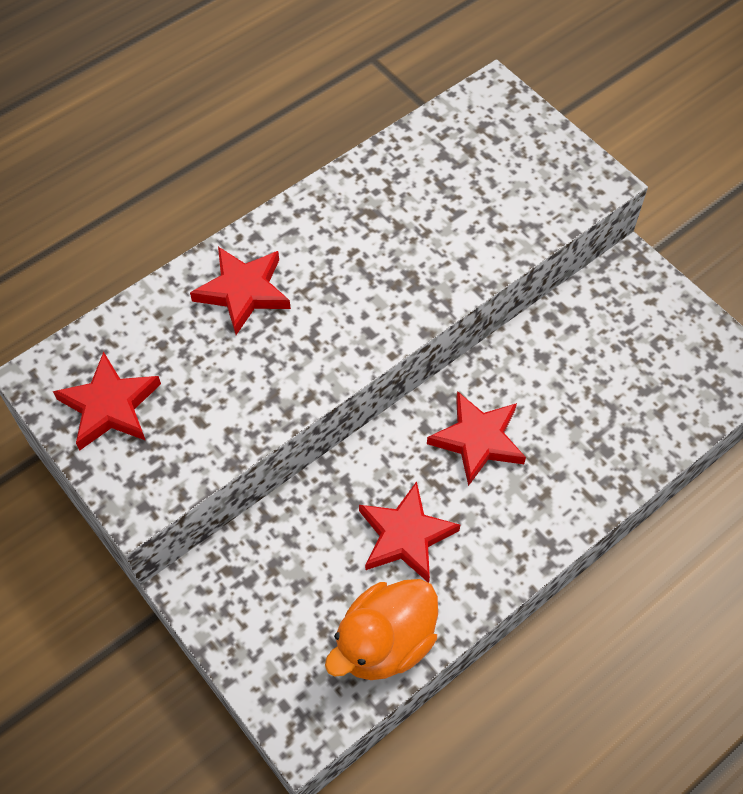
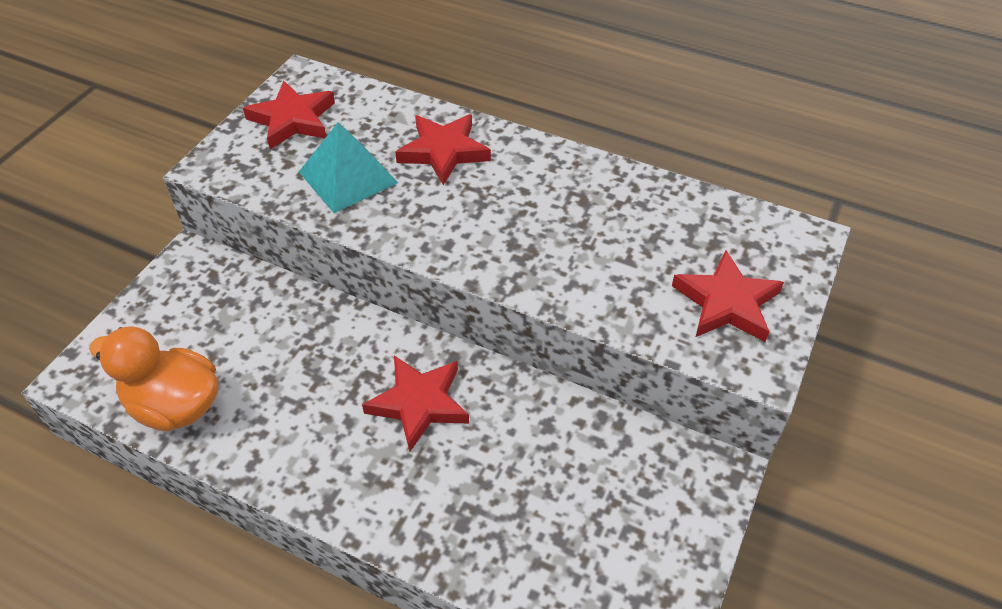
camera: 65 degrees right, 10 degrees down
(231, 383) = (347, 177): none -> turquoise pyramid
(405, 536) = (289, 382): red star -> red star (726, 303)

